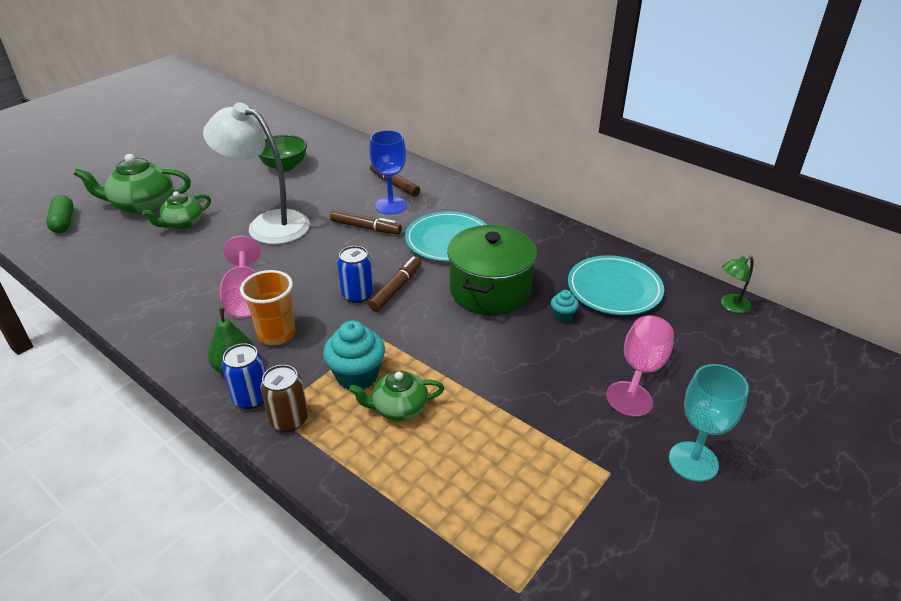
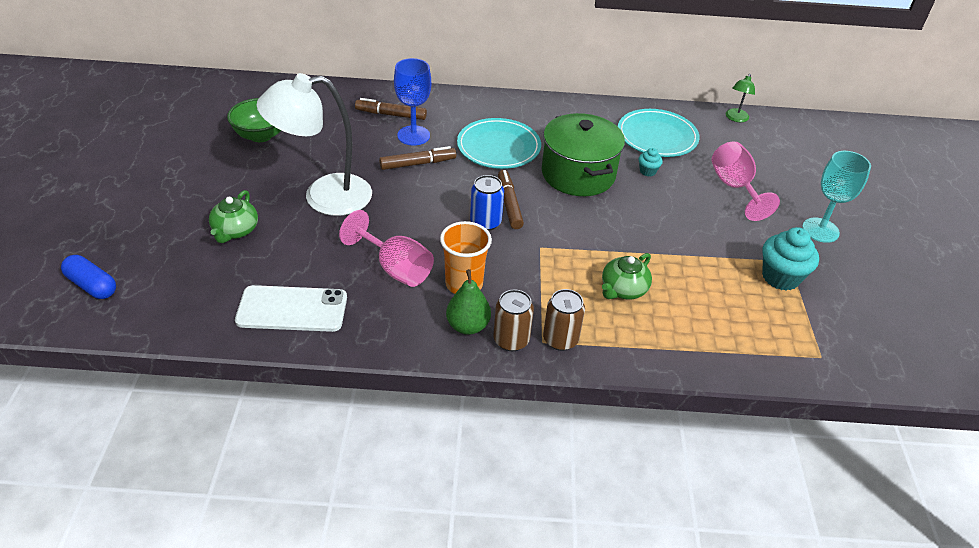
camera: 40 degrees left, 5 degrees up
(63, 222) = (92, 285): green capsule -> blue capsule
(142, 205) = (160, 231): green teapot -> none
(143, 293) = (292, 309): none -> white phone
(251, 397) = (511, 340): blue can -> brown can
(357, 376) = (566, 283): turquoise cupcake -> turquoise cupcake (780, 277)

